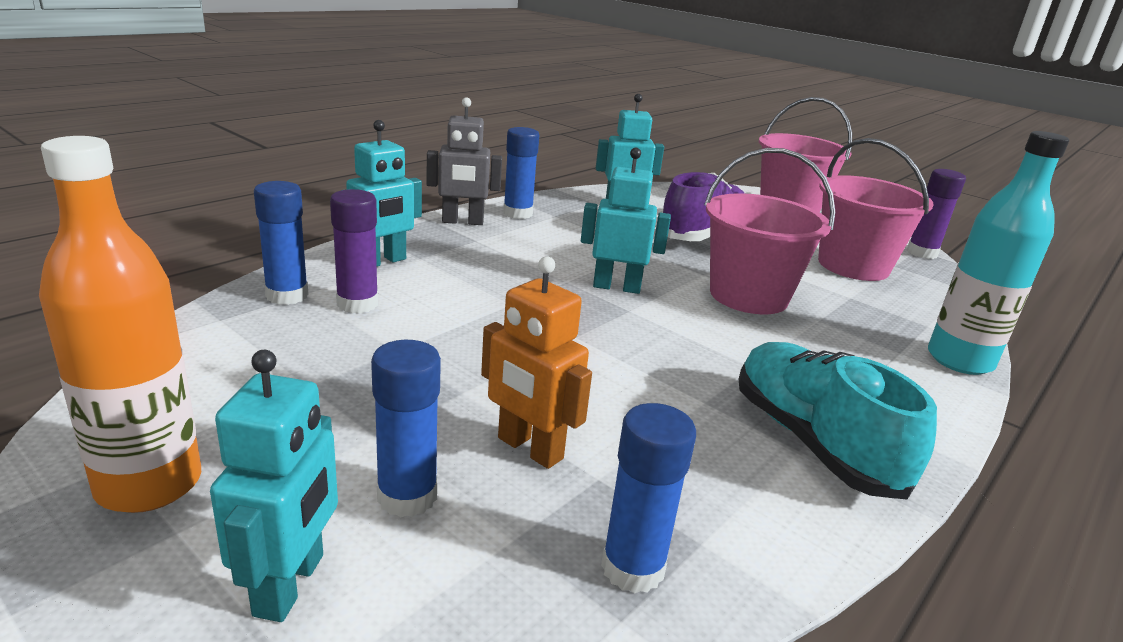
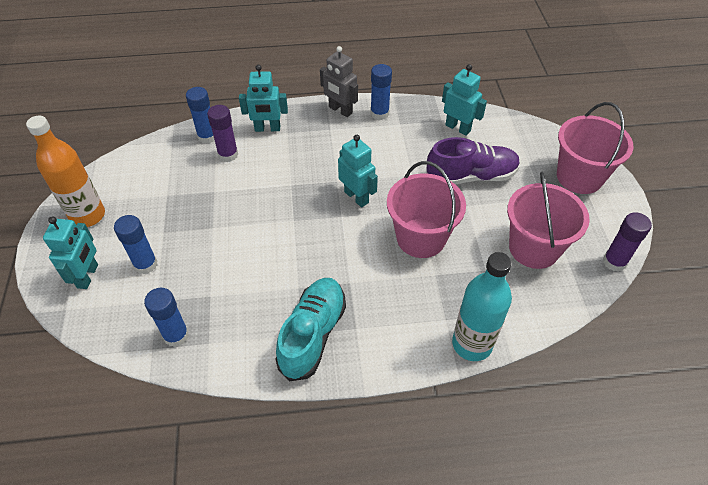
camera: 45 degrees right, 25 degrees up
(290, 585) = (88, 276): turquoise robot -> turquoise robot turned 45 degrees counterclockwise
(529, 449) = (203, 268): orange robot -> none

